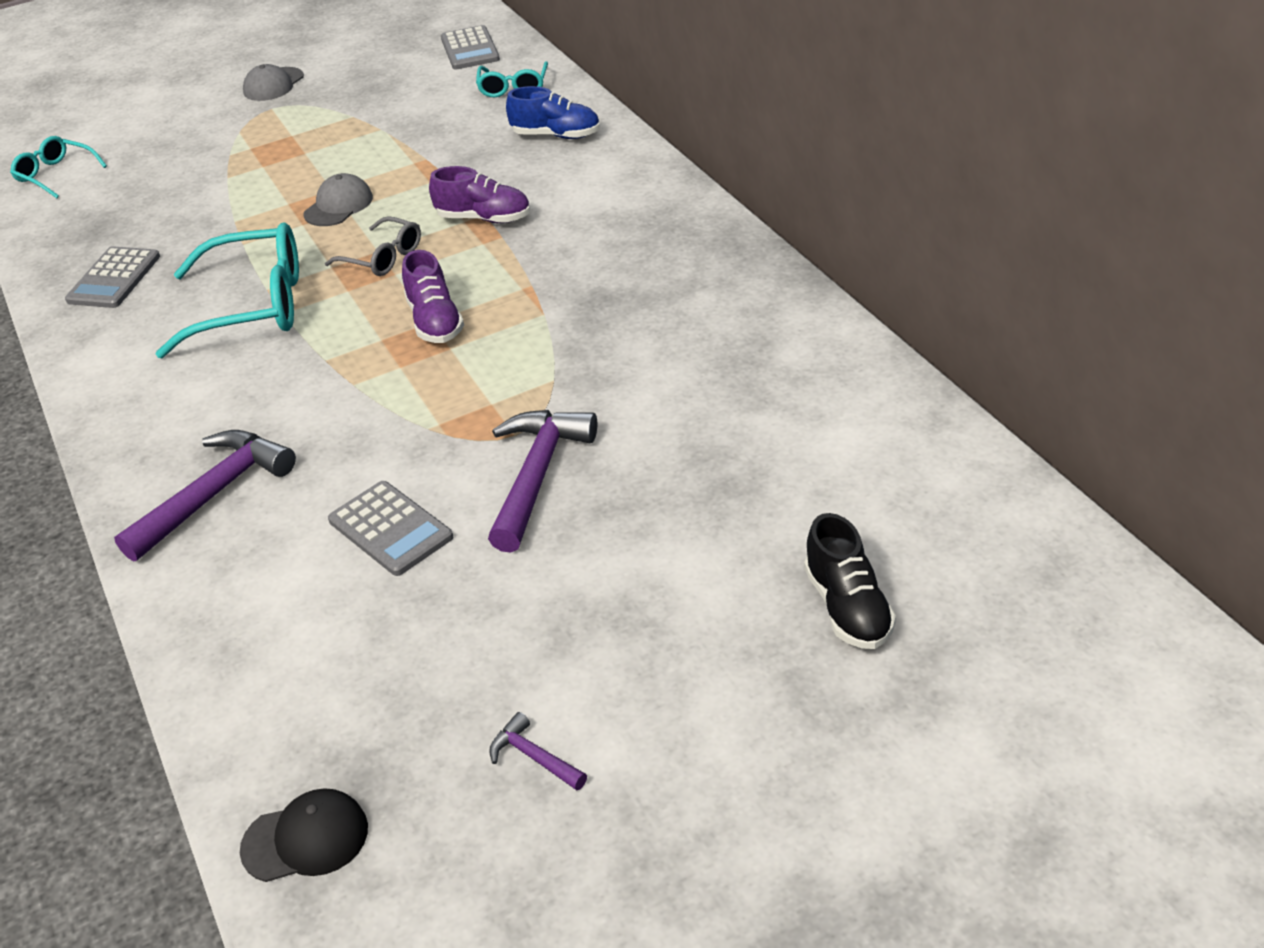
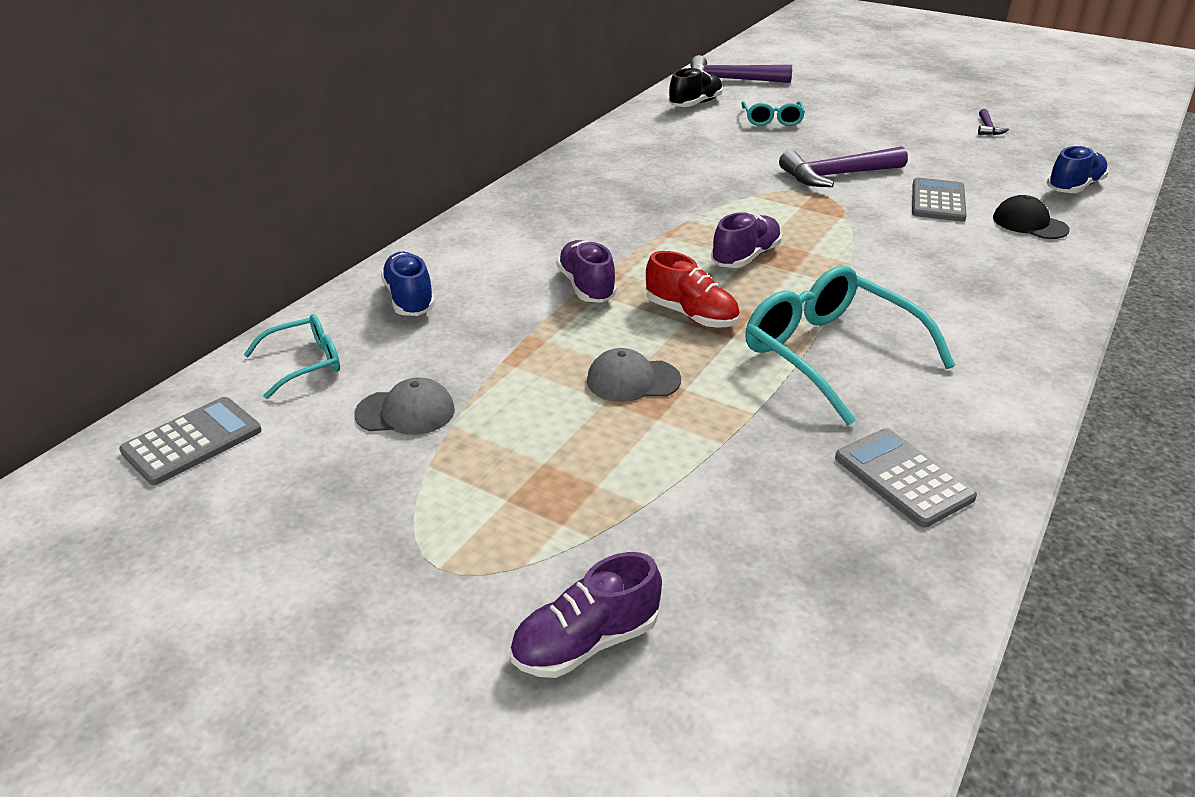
camera: 125 degrees left, 5 degrees down
(56, 175) = (786, 736): turquoise glasses -> turquoise glasses (772, 120)
(114, 279) = (903, 478): grey calculator -> grey calculator turned 105 degrees counterclockwise
(172, 138) = (586, 642): none -> purple shoe
(215, 494) = (1013, 269): purple hammer -> purple hammer (730, 80)
(273, 84) = (358, 611): grey cap -> grey cap (406, 412)
(282, 701) = (1074, 187): none -> blue shoe
(305, 839) = (1108, 157): black cap -> black cap (1029, 223)
(383, 257) = (691, 315): grey glasses -> red shoe
(847, 607) = (812, 94): black shoe -> black shoe (695, 104)

